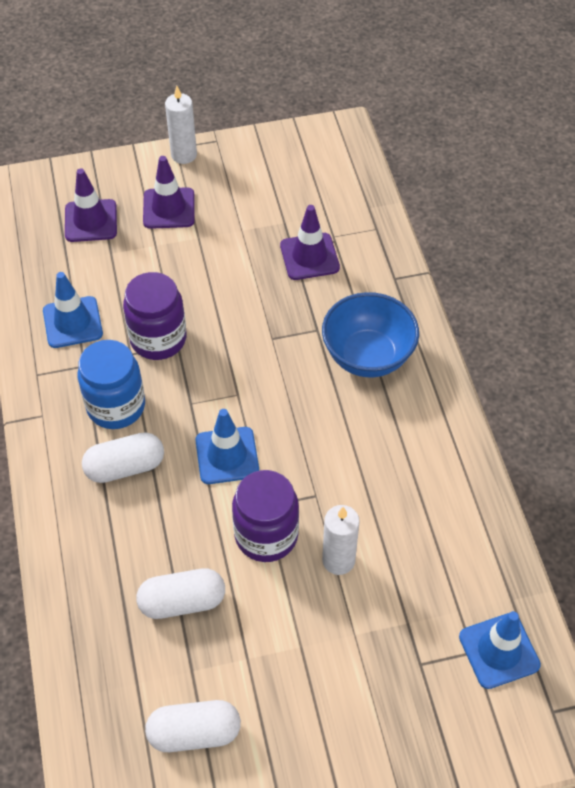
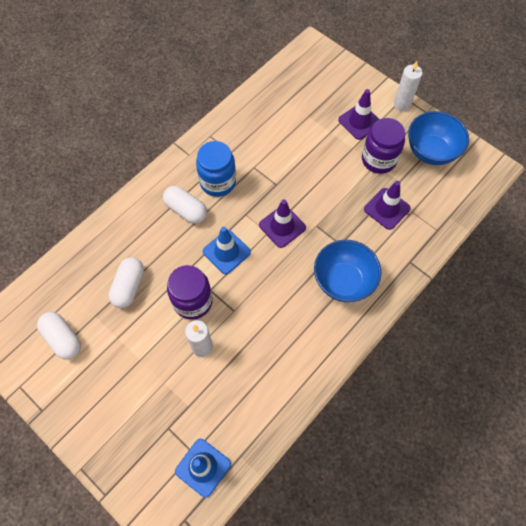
camera: 55 degrees right, 10 degrees up
(72, 322) = (252, 129): blue traffic cone -> none
(91, 221) = (320, 94): purple traffic cone -> purple traffic cone (282, 226)
(158, 339) = (273, 173): purple jar -> purple jar (378, 160)
(182, 602) = (129, 287): white capsule -> white capsule turned 60 degrees clockwise
(272, 170) = (431, 151): none -> blue bowl

